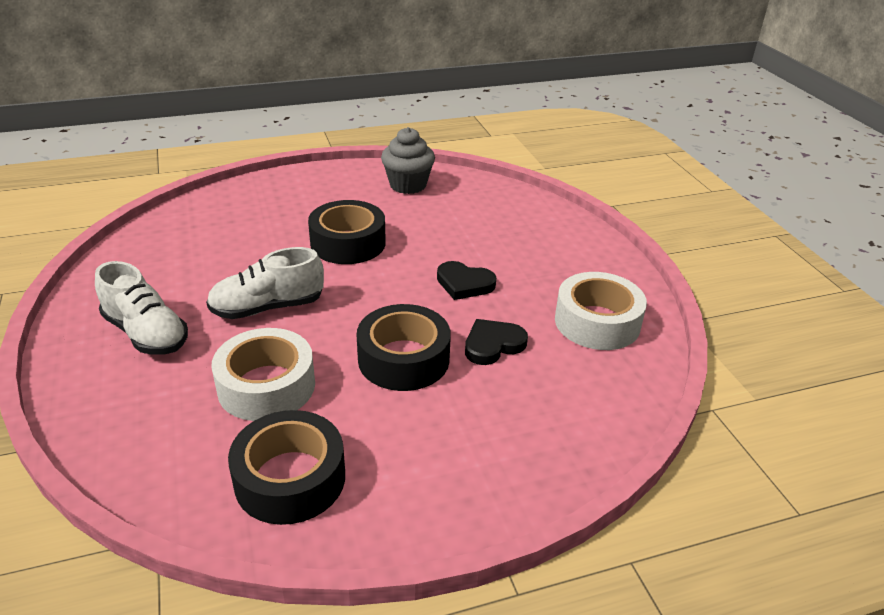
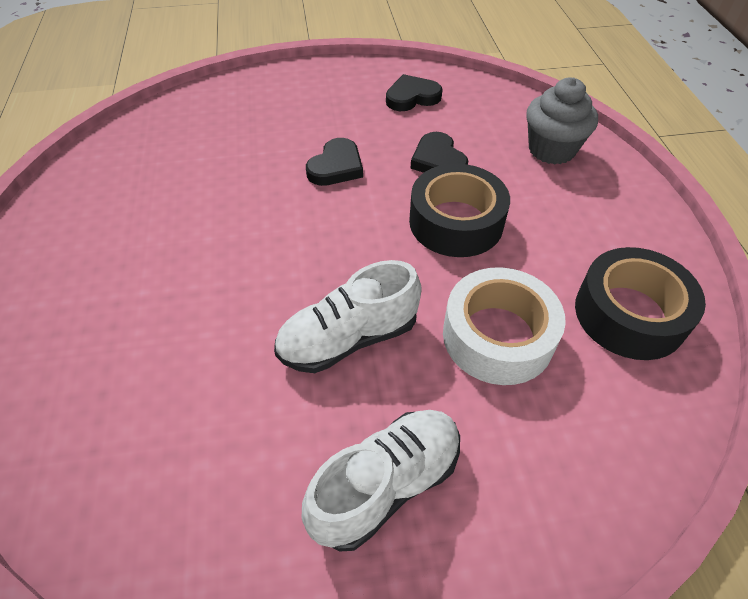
camera: 80 degrees left, 15 degrees up
(268, 307) = (348, 338): white shoe -> white shoe turned 75 degrees clockwise
(348, 243) = (222, 255): black tape -> none
(408, 185) = (100, 190): grey cupcake -> grey cupcake (551, 150)
(597, 322) = (412, 97): white tape -> black heart

